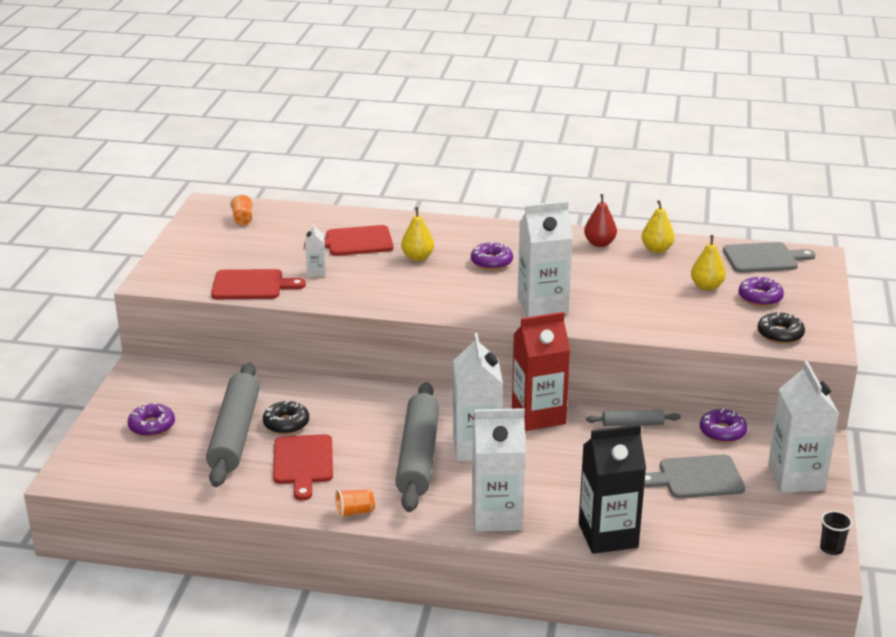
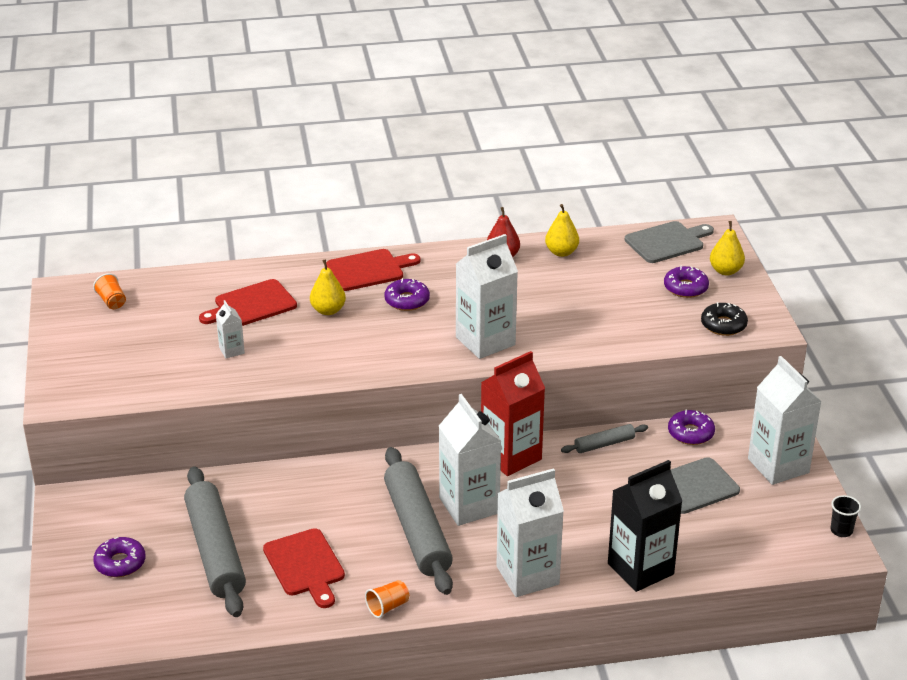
camera: 20 degrees left, 5 degrees up
(251, 285) = (171, 381): red cutting board -> red cutting board (368, 270)
(286, 423) = (262, 525): black donut -> none
(706, 286) = (630, 285): yellow pear -> yellow pear (725, 271)

